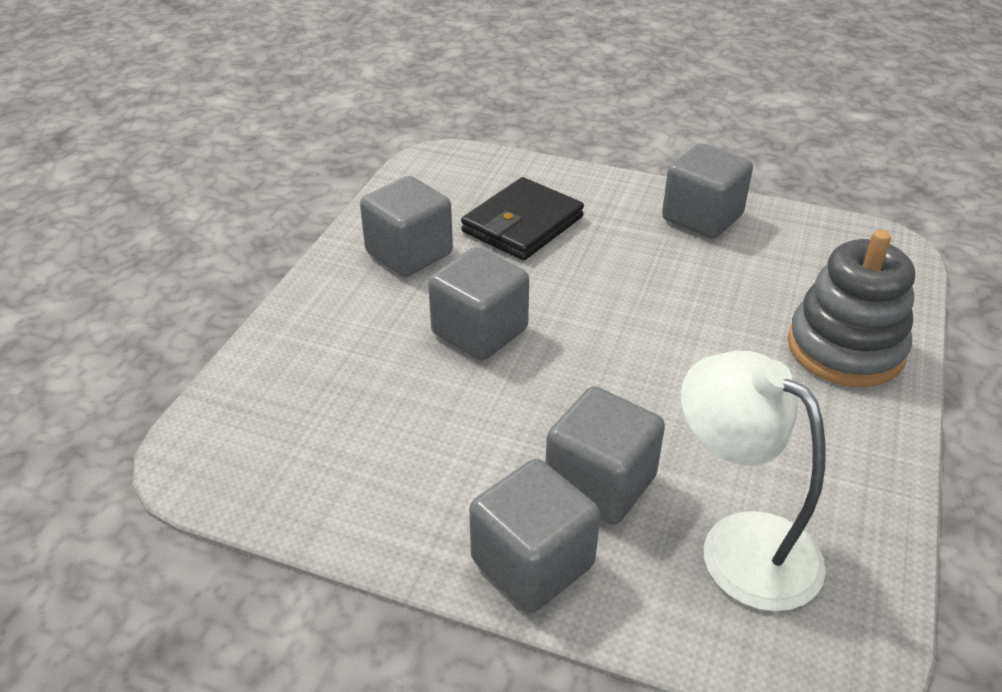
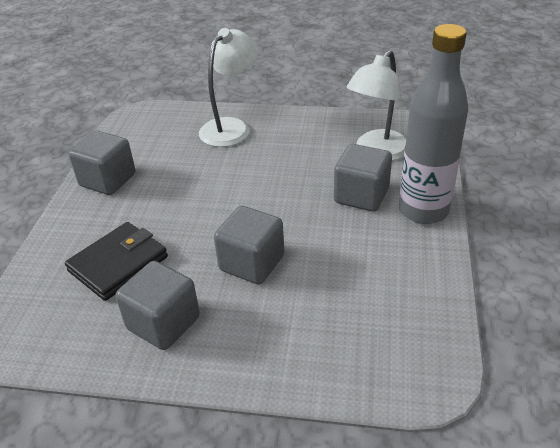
camera: 100 degrees left, 0 degrees up
(522, 224) = (118, 264): black wallet -> black wallet turned 75 degrees counterclockwise
(532, 563) = (423, 210): grey cube -> grey bottle
(845, 348) = (231, 127): grey stacking toy -> white lamp

